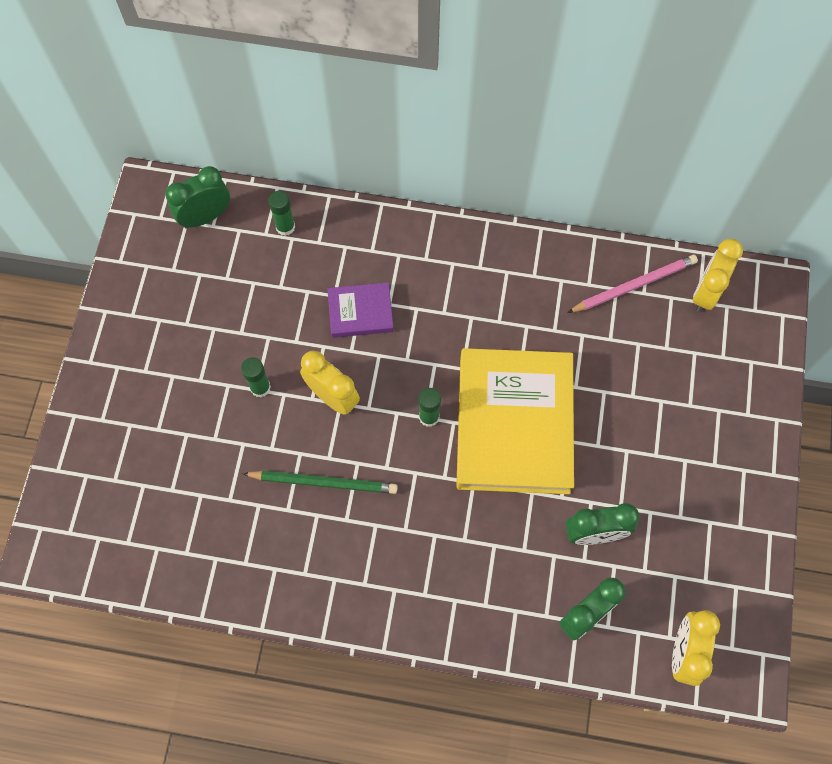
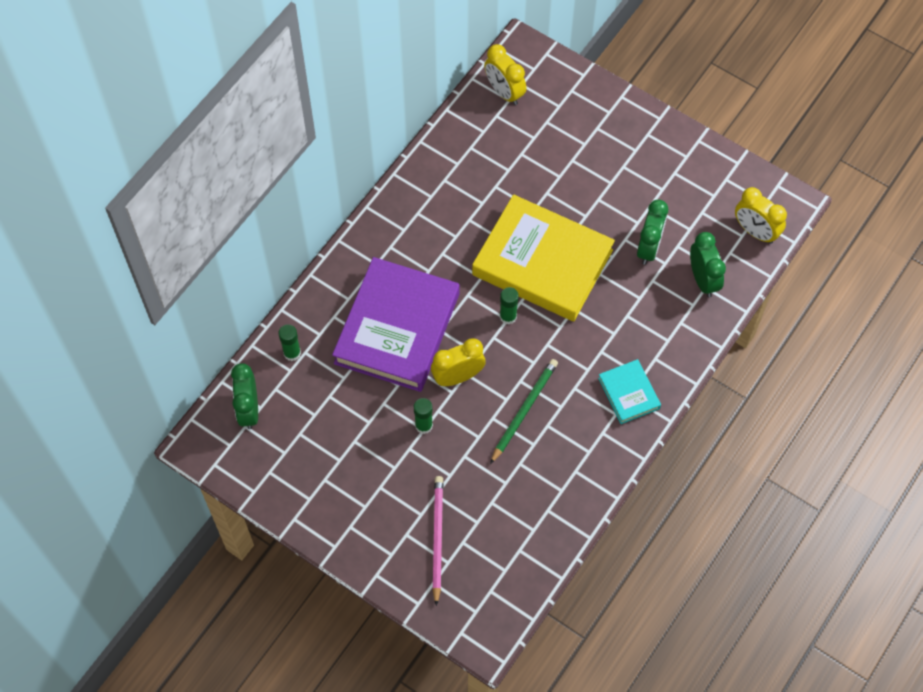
camera: 65 degrees left, 5 degrees down
(360, 312) = (397, 328): purple book -> purple book, size x2.17
(396, 588) = (629, 393): none -> turquoise book
(633, 285) = (474, 135): pink pencil -> pink pencil (437, 539)

